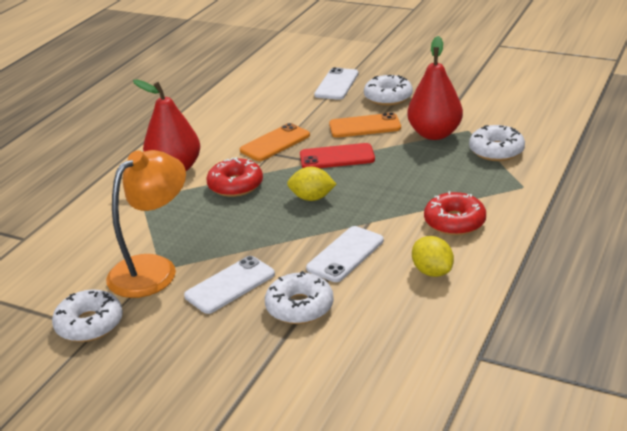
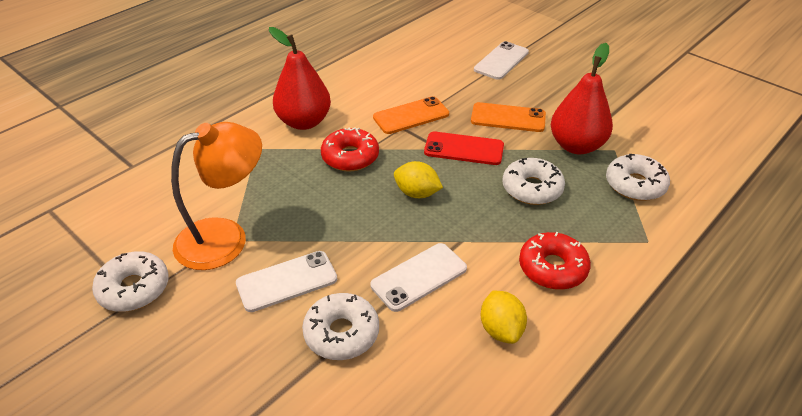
camera: 15 degrees right, 10 degrees up
(388, 97) = (546, 88): white donut -> white donut (532, 188)

